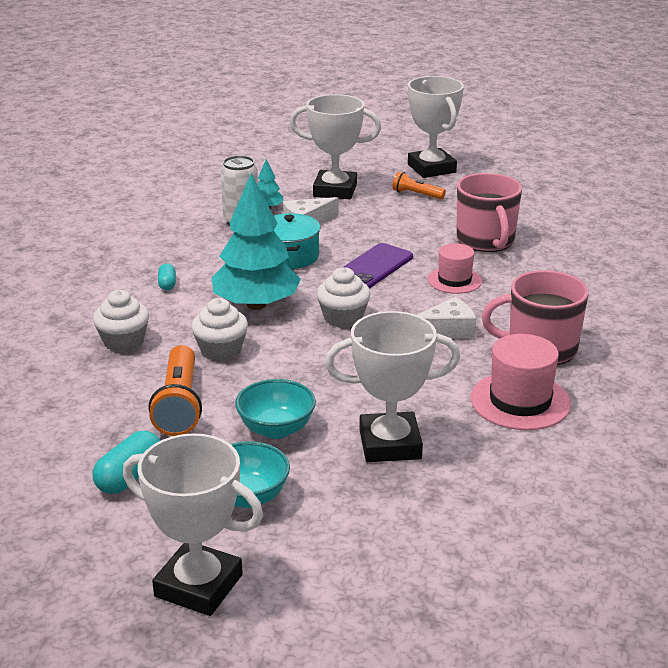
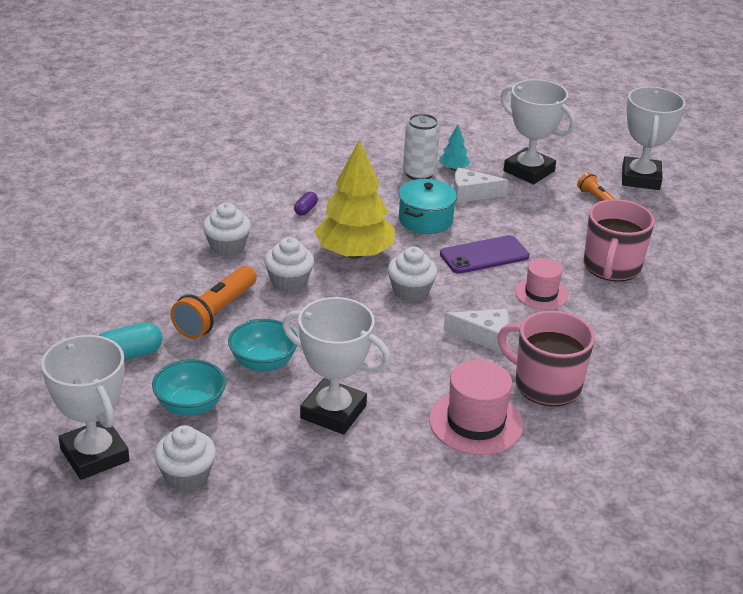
camera: 30 degrees right, 5 degrees up
(167, 284) = (305, 210): turquoise capsule -> purple capsule
(256, 305) = (354, 253): turquoise tree -> yellow tree
(316, 561) = (186, 476): none -> white cupcake

